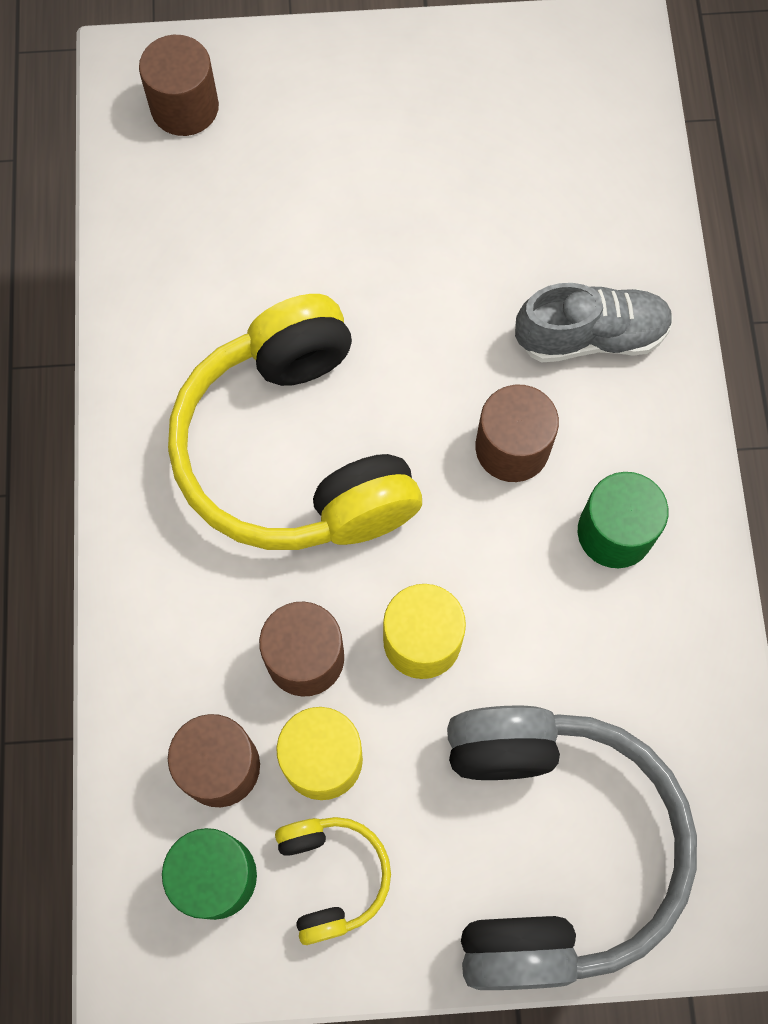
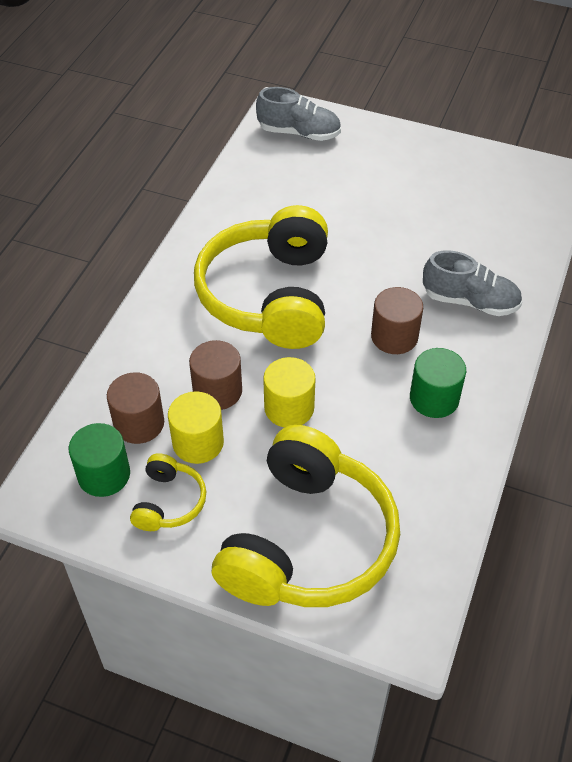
camera: 25 degrees right, 20 degrees down
(185, 107) = (299, 133): brown cylinder -> grey shoe
(551, 846) = (308, 541): grey headphones -> yellow headphones

